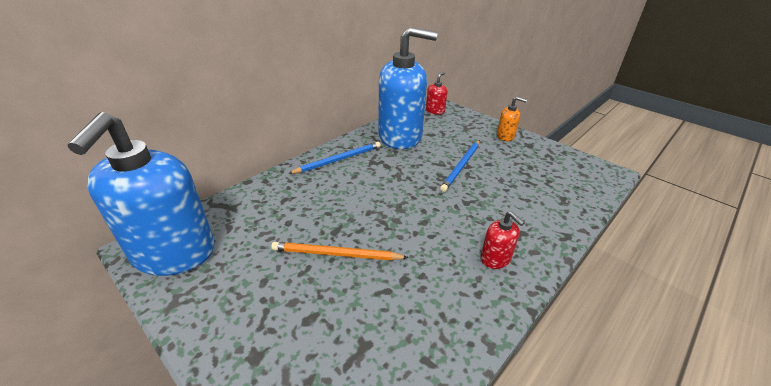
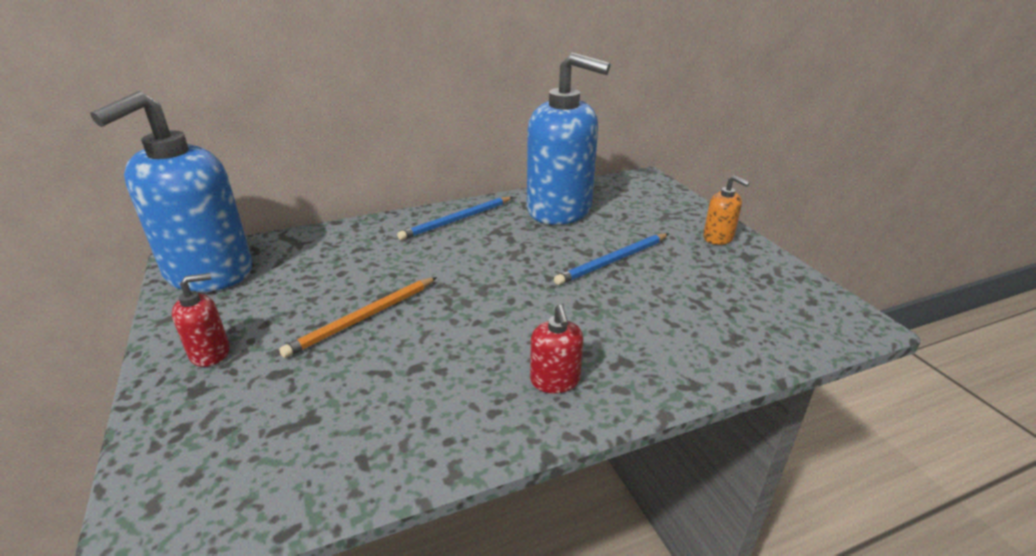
camera: 25 degrees right, 5 degrees down
(336, 254) = (363, 318): orange pencil -> orange pencil turned 75 degrees counterclockwise
(338, 160) = (456, 220): blue pencil -> blue pencil turned 150 degrees clockwise
(435, 111) = (638, 187): red soap dispenser -> red soap dispenser (210, 353)

